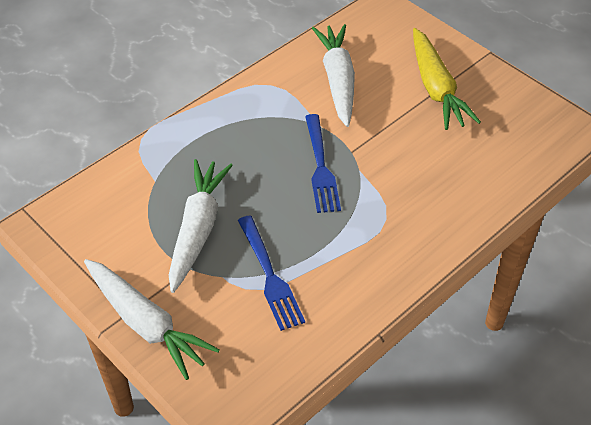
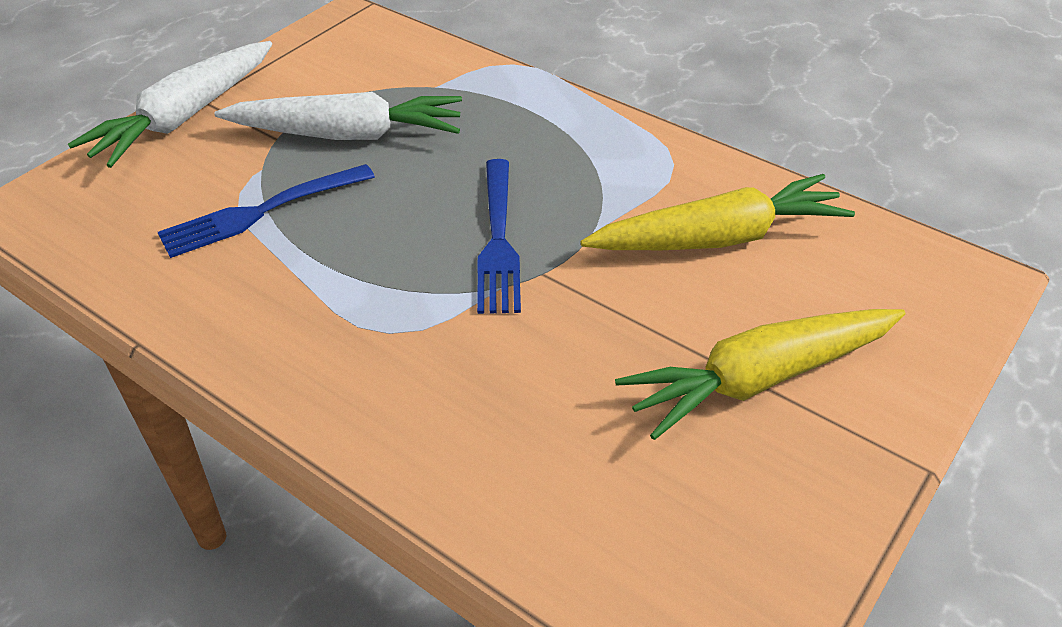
camera: 80 degrees right, 5 degrees down
(320, 166) = (498, 239): blue fork -> blue fork turned 75 degrees counterclockwise
(338, 80) = (718, 238): white carrot -> yellow carrot

